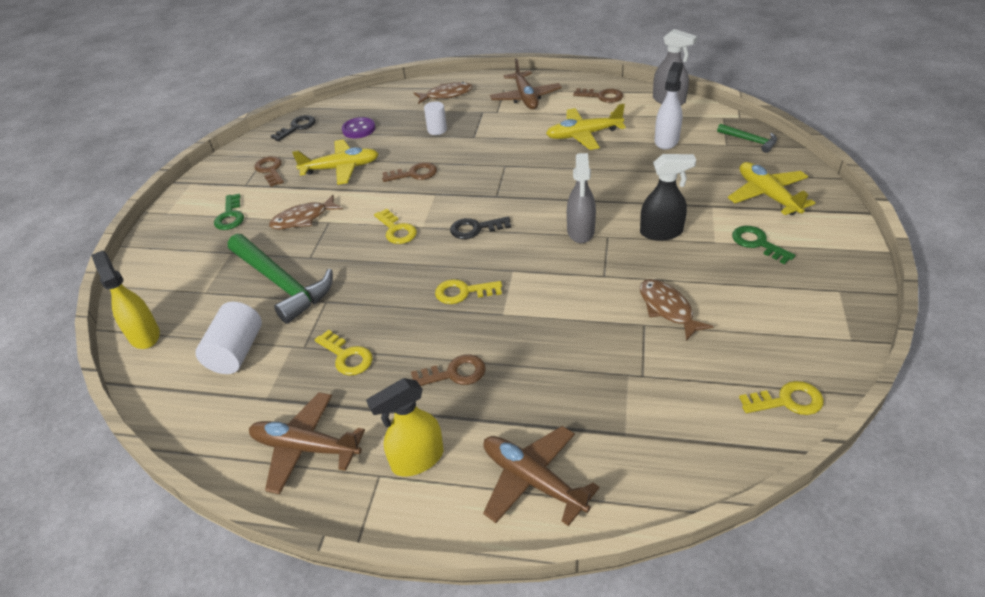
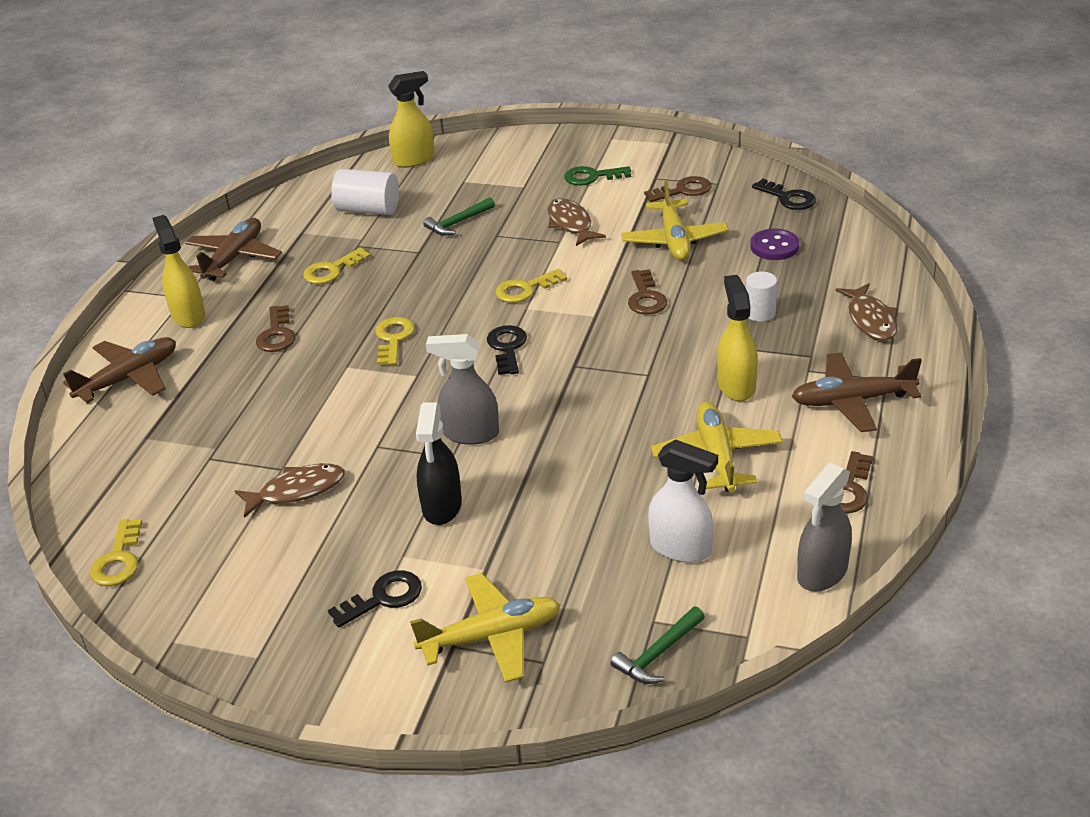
camera: 95 degrees right, 5 degrees down
(282, 283) = (458, 223): green hammer -> green hammer, size x0.49
(514, 133) = (736, 385): none -> yellow spray bottle
(757, 243) = (383, 598): green key -> black key

